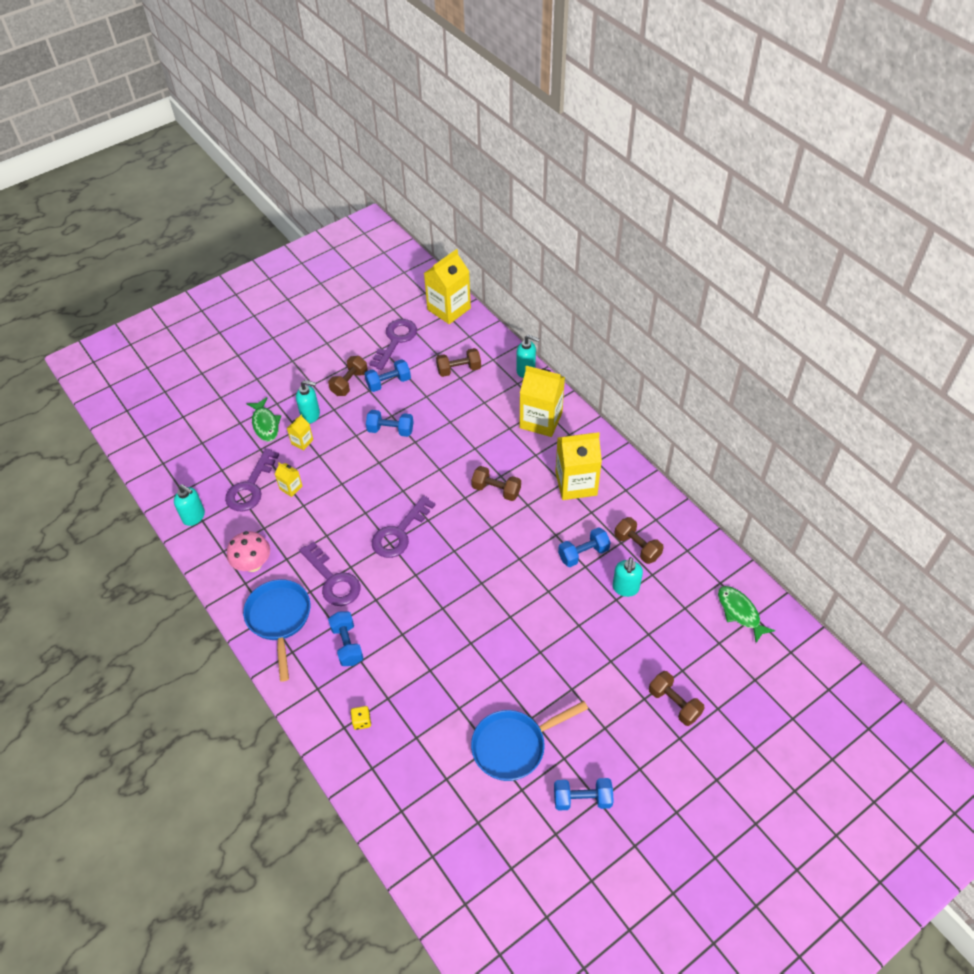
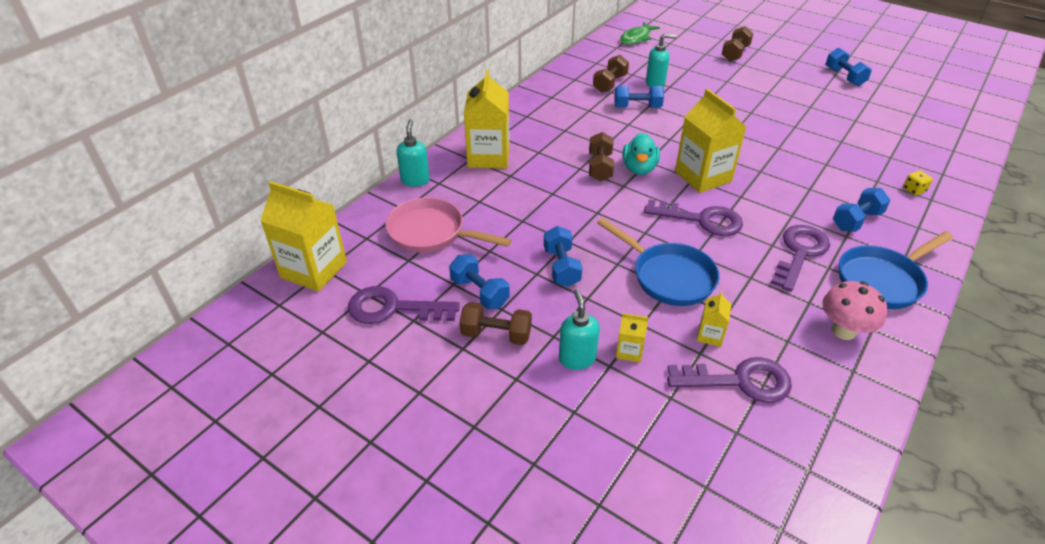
camera: 110 degrees left, 10 degrees down
(194, 516) = (835, 430): turquoise soap dispenser -> none
(265, 424) = (622, 409): green fish -> none
(459, 369) = (432, 233): brown dumbbell -> pink pan
(483, 517) = (639, 168): none -> turquoise duck
(514, 746) = (841, 110): blue pan -> blue pan (668, 276)
(576, 483) = (561, 123): yellow carton -> yellow carton (703, 176)
(583, 553) = (637, 107): blue dumbbell -> blue dumbbell turned 45 degrees counterclockwise

